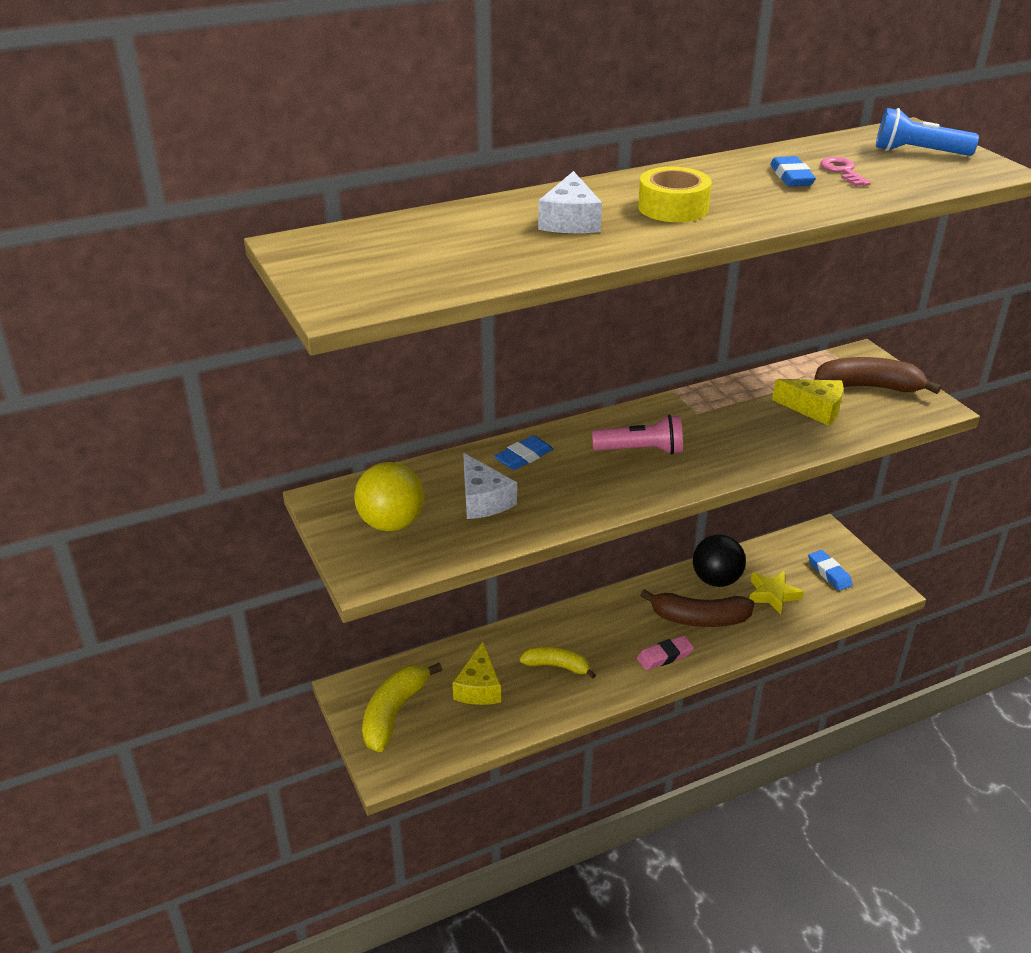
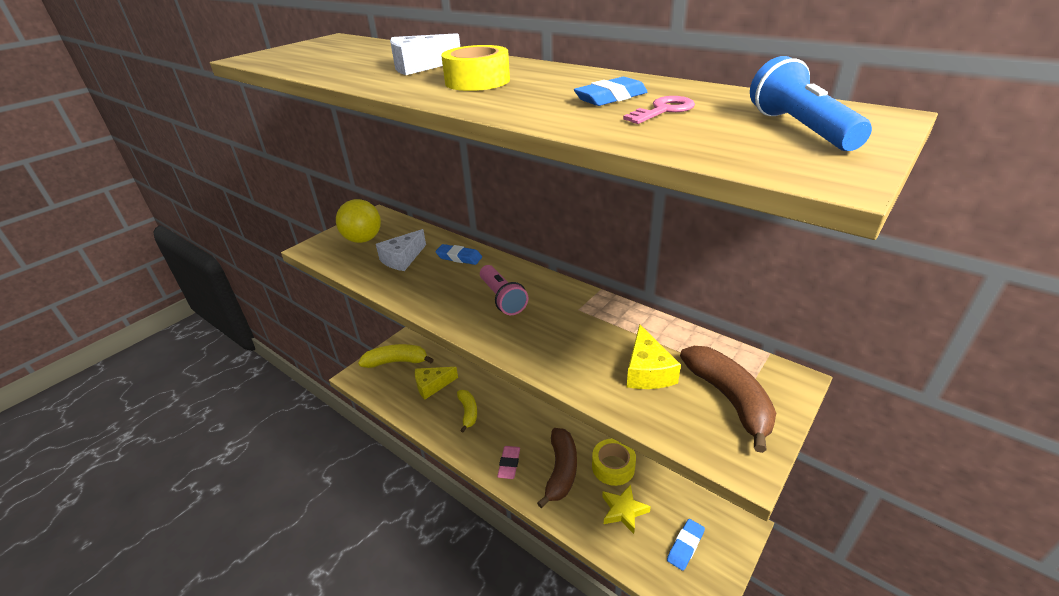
camera: 65 degrees right, 0 degrees up
(664, 656) = (509, 464): pink eraser -> pink eraser turned 60 degrees clockwise
(699, 619) = (561, 471): brown banana -> brown banana turned 150 degrees counterclockwise
(716, 580) = (613, 467): black ball -> yellow tape

